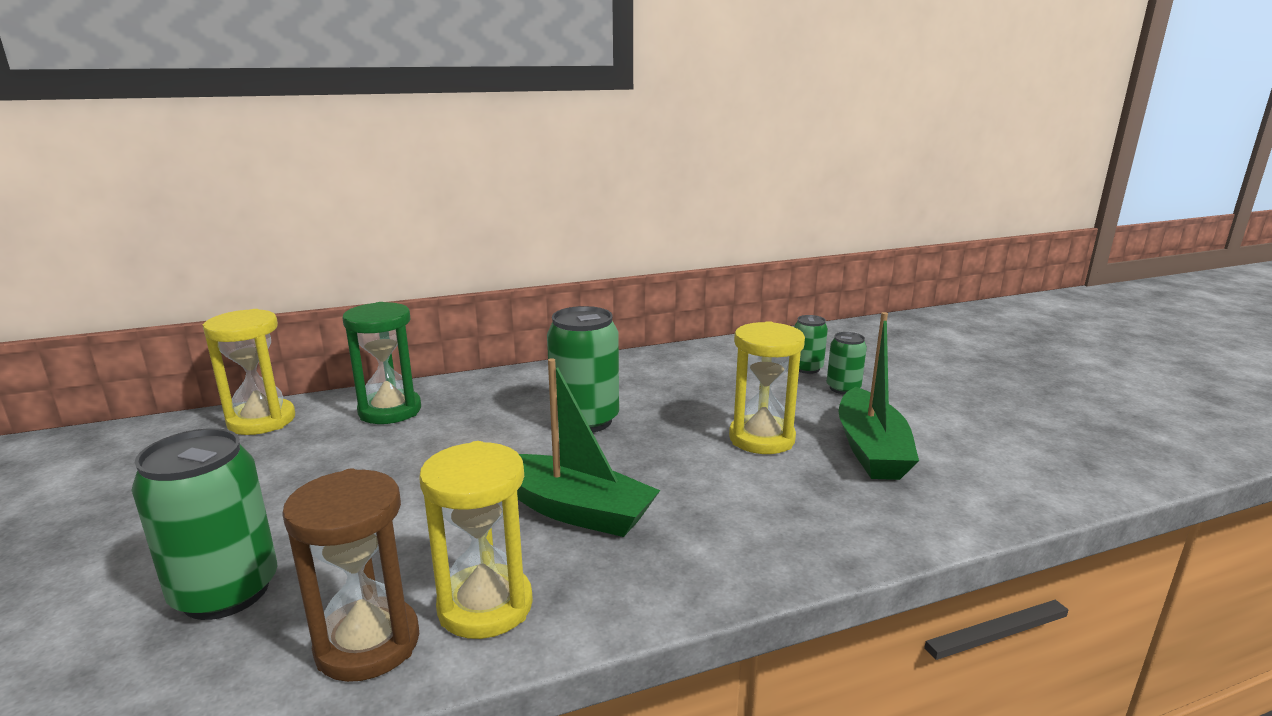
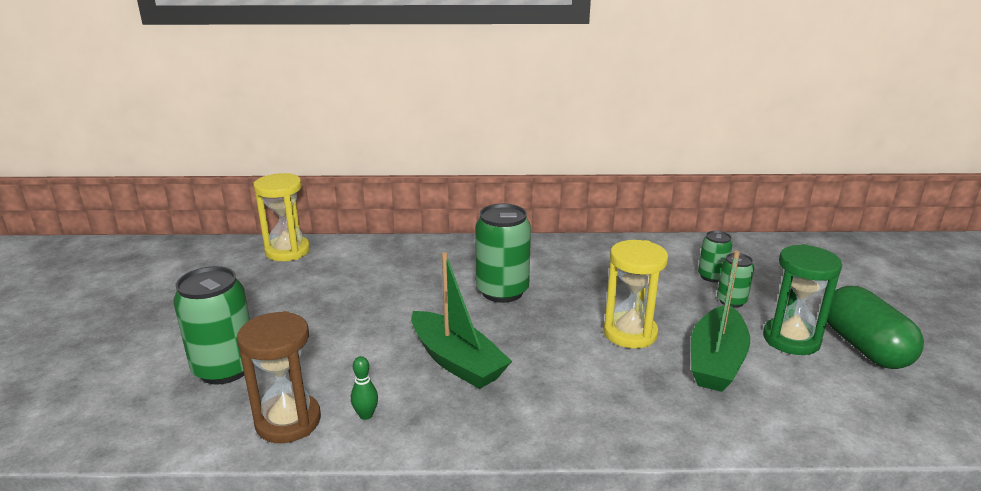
camera: 20 degrees right, 5 degrees up
(390, 411) = (371, 258): green hourglass -> green hourglass (791, 339)
(485, 606) = (366, 415): yellow hourglass -> green bowling pin
(998, 409) = (864, 347): none -> green capsule

